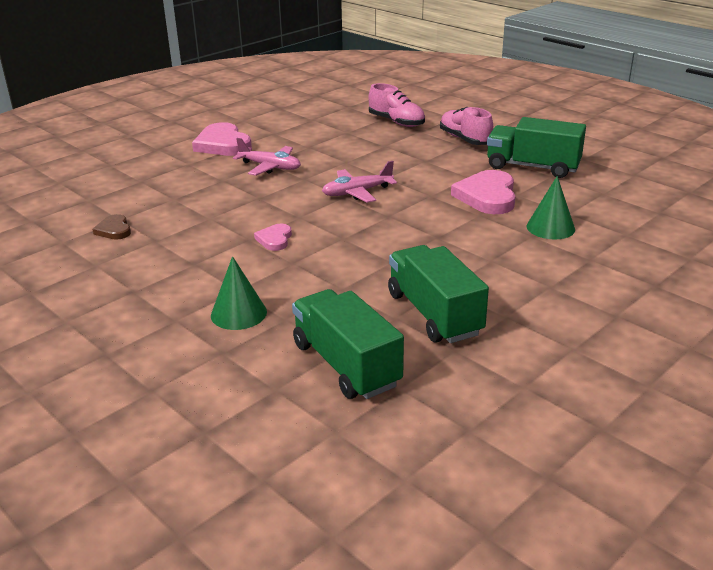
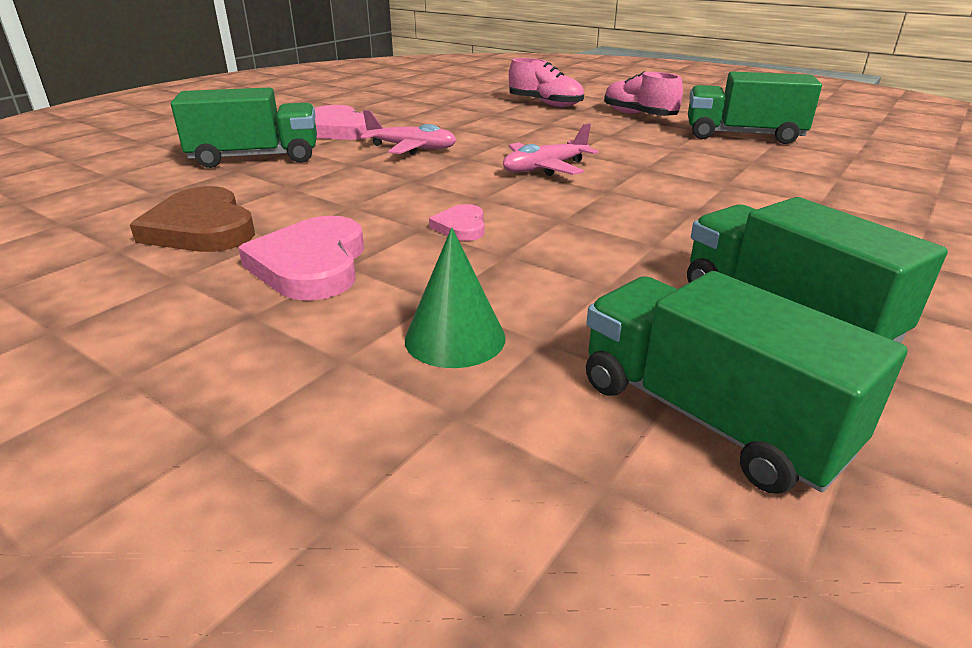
camera: 10 degrees left, 0 degrees up
(114, 230) = (201, 228): brown heart -> brown heart, size x1.90
(157, 171) = (256, 158): none -> green truck
(487, 196) = (717, 165): pink heart -> pink heart (311, 265)
(550, 227) = (832, 193): green cone -> none

